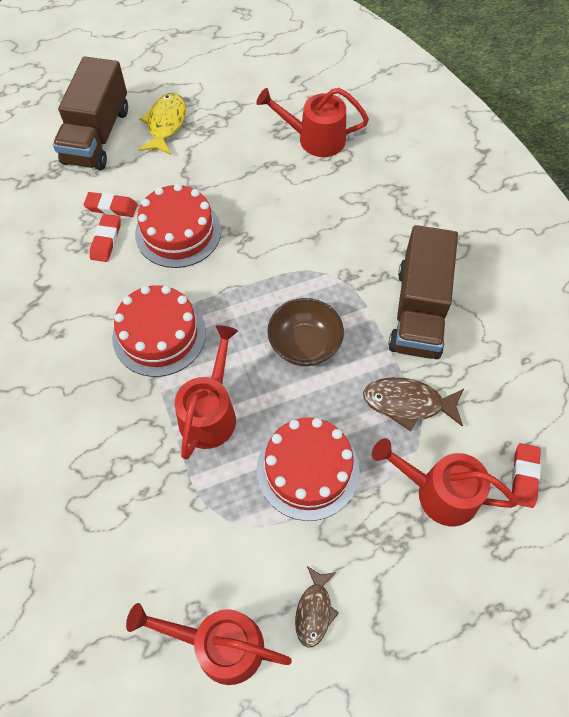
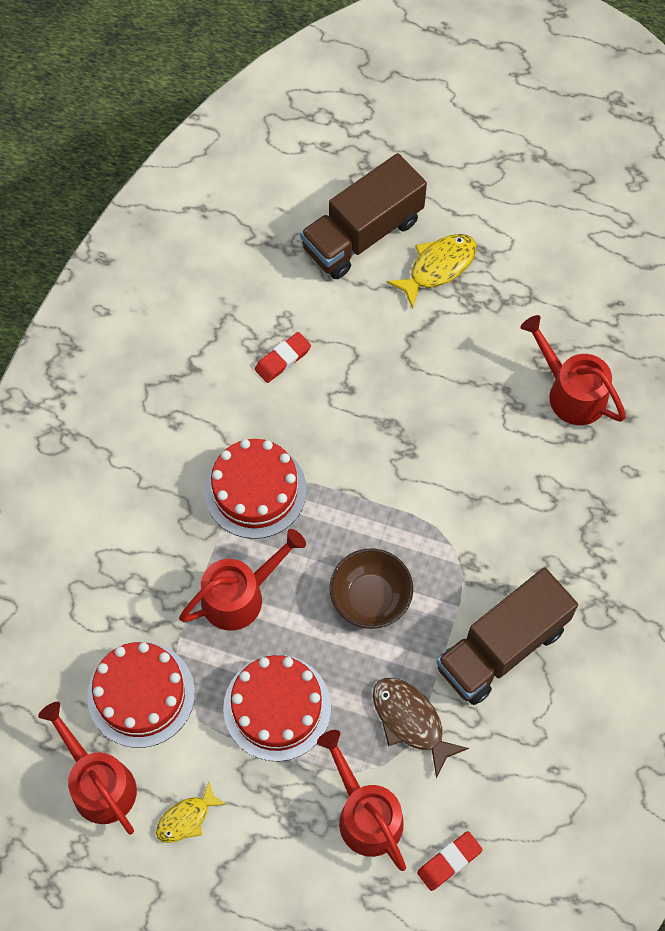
camera: 40 degrees right, 5 degrees up
(111, 207) = (314, 327): red eraser -> none
(178, 232) = (353, 399): red cake -> red cake (141, 694)
(314, 610) = (186, 818): brown fish -> yellow fish

